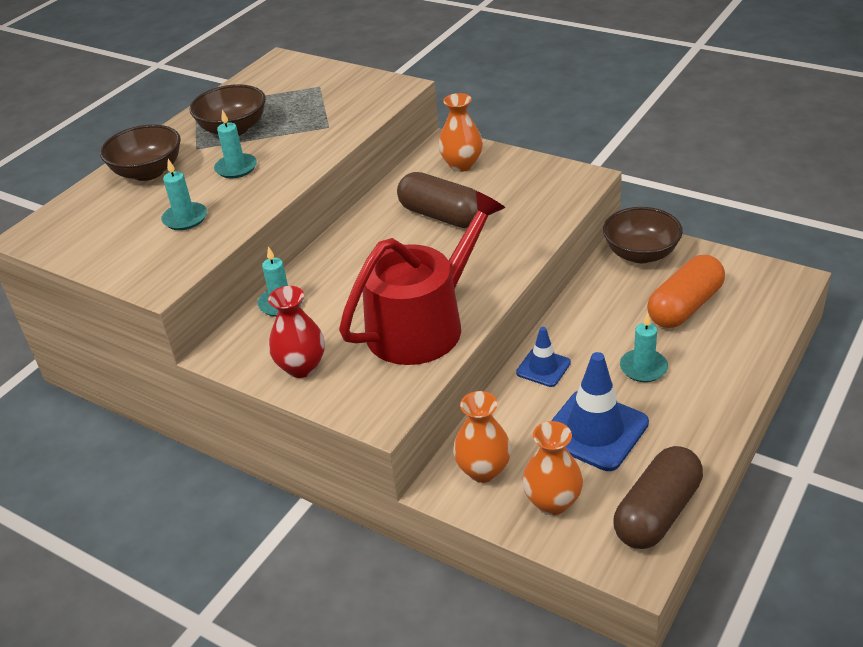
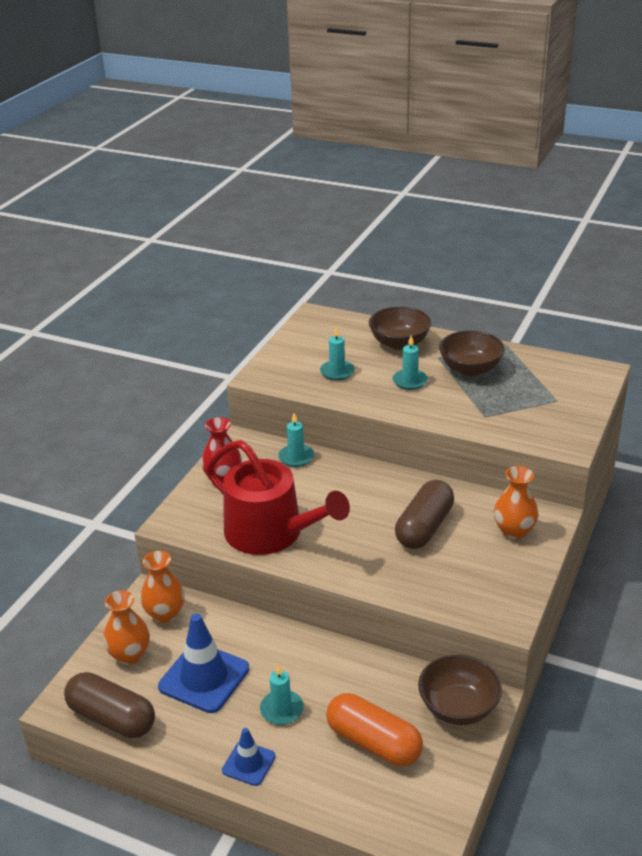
camera: 80 degrees right, 5 degrees down
(543, 368) = (281, 641): blue traffic cone -> blue traffic cone (248, 763)

